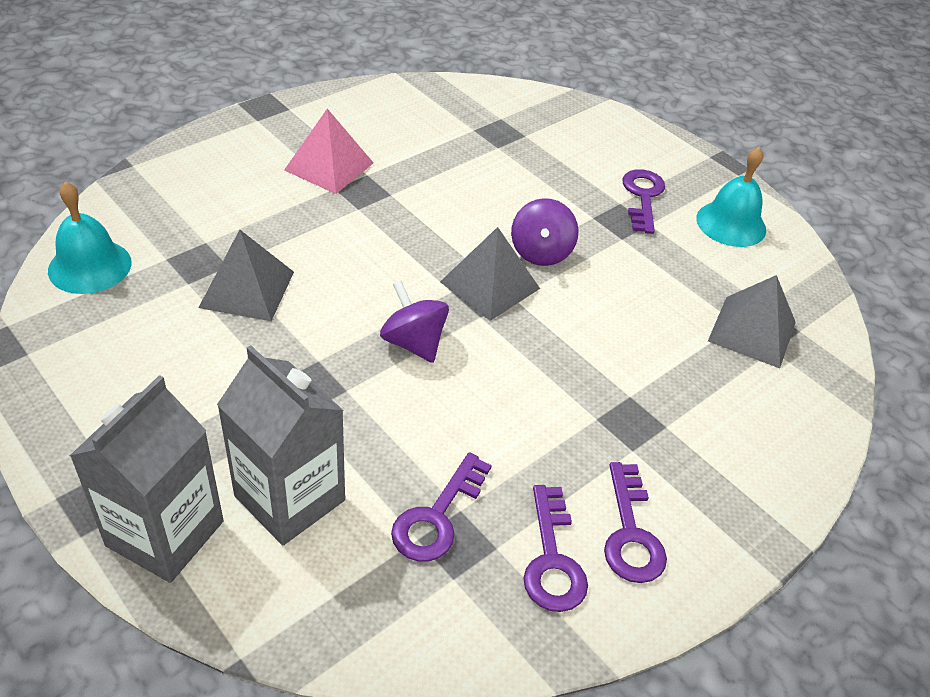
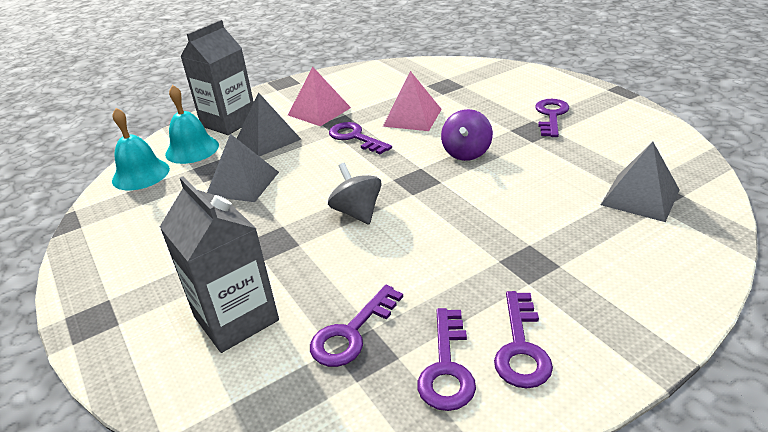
camera: 15 degrees right, 10 degrees down
(165, 533) = (134, 343): grey carton -> grey carton (229, 122)
(389, 217) = (355, 137): none -> purple key
(413, 343) = (357, 212): purple spinning top -> grey spinning top
(462, 187) = (412, 117): none -> pink pyramid
(489, 285) = (423, 174): grey pyramid -> grey pyramid (268, 139)
(731, 224) = (623, 128): turquoise bell -> turquoise bell (192, 149)

